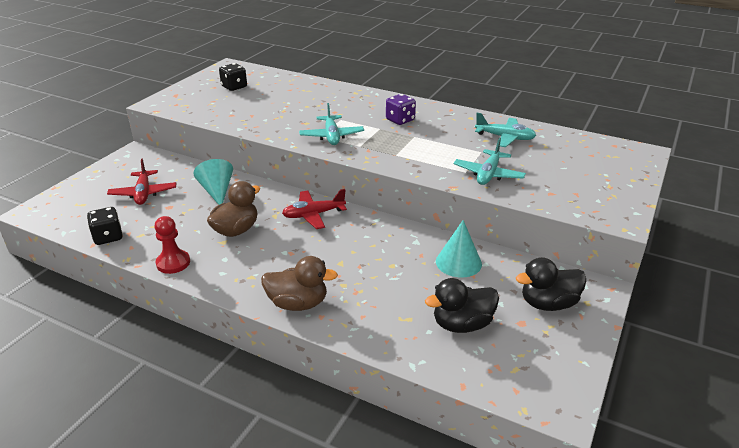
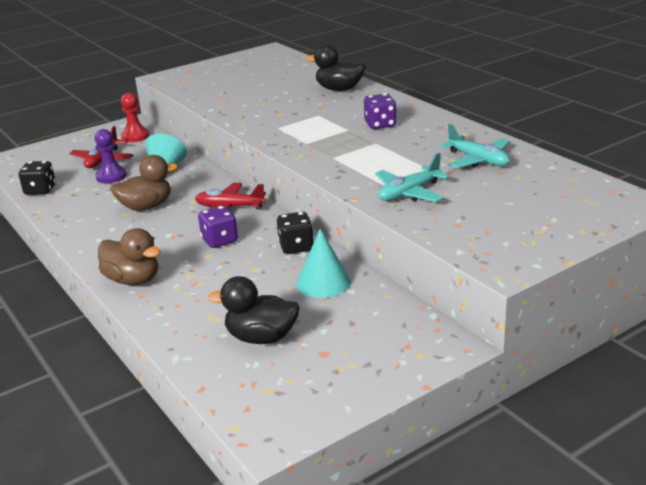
camera: 30 degrees right, 5 degrees down
(169, 208) = (111, 176): none -> purple pawn
(173, 263) = (68, 222): red pawn -> red pawn (135, 136)
(234, 87) = (250, 70): black dice -> black dice (296, 247)
(331, 136) = (289, 129): turquoise plane -> none
(336, 247) = (220, 240): none -> purple dice
(548, 303) = (374, 344): black duck -> black duck (339, 89)

